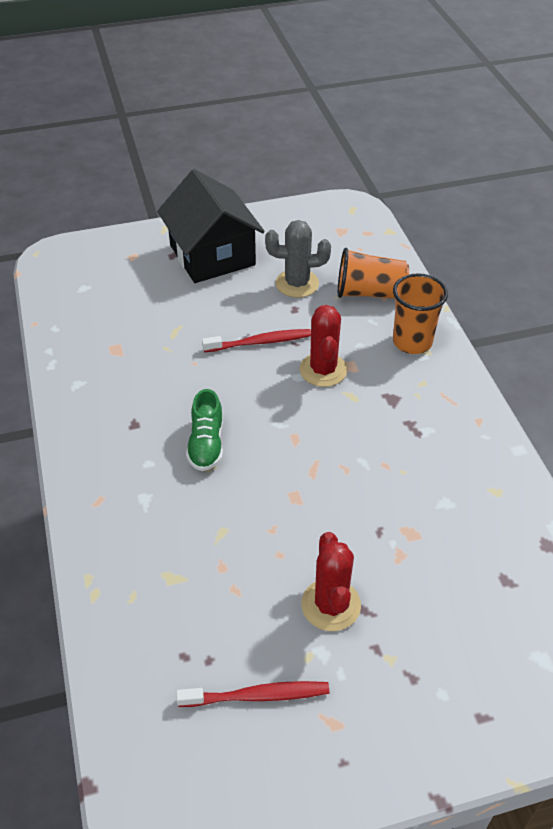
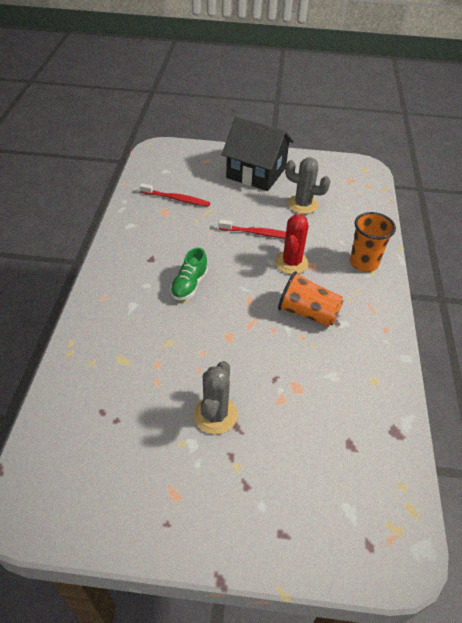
camera: 20 degrees right, 0 degrees up
(212, 255) = (256, 173): black house -> black house turned 60 degrees counterclockwise
(257, 696) = (134, 455): red toothbrush -> red toothbrush (176, 199)
(331, 605) = (215, 415): red cactus -> grey cactus
(369, 293) = (350, 223): orange cup -> orange cup (308, 313)

